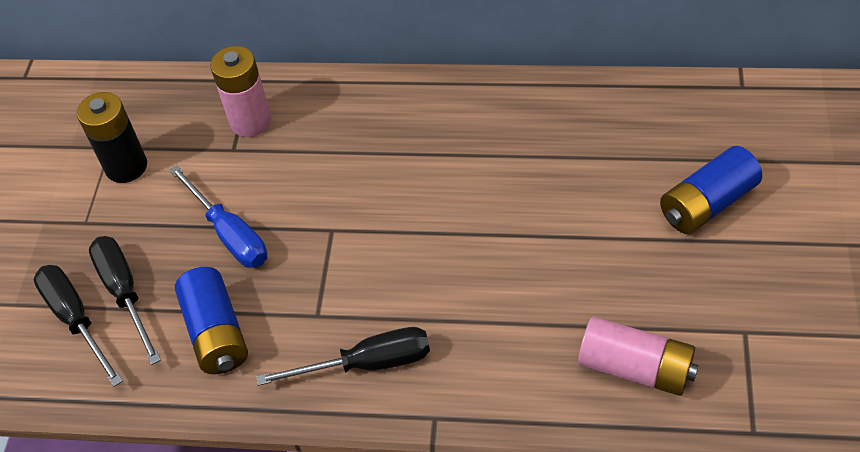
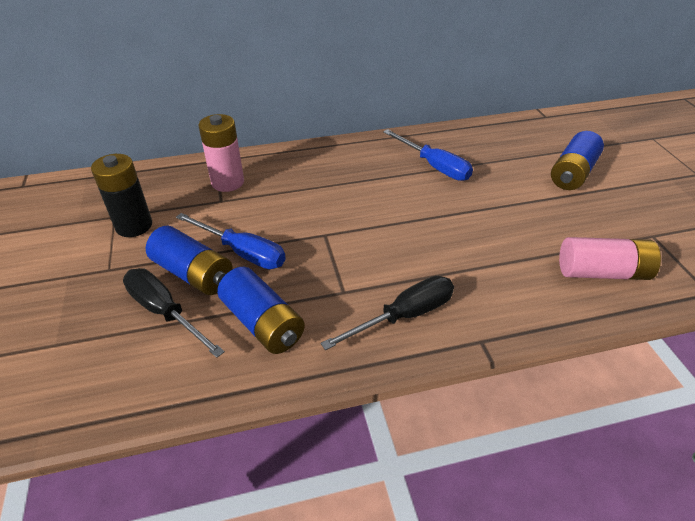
camera: 25 degrees left, 10 degrees down
(76, 319) = (124, 342): black screwdriver -> none
(168, 250) = (193, 274): none -> blue battery
(521, 150) = (434, 166): none -> blue screwdriver

